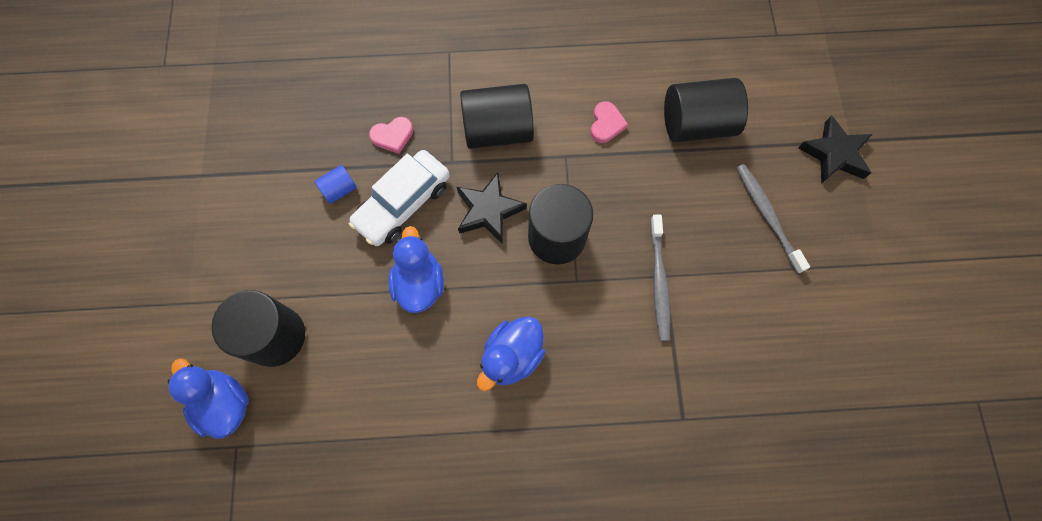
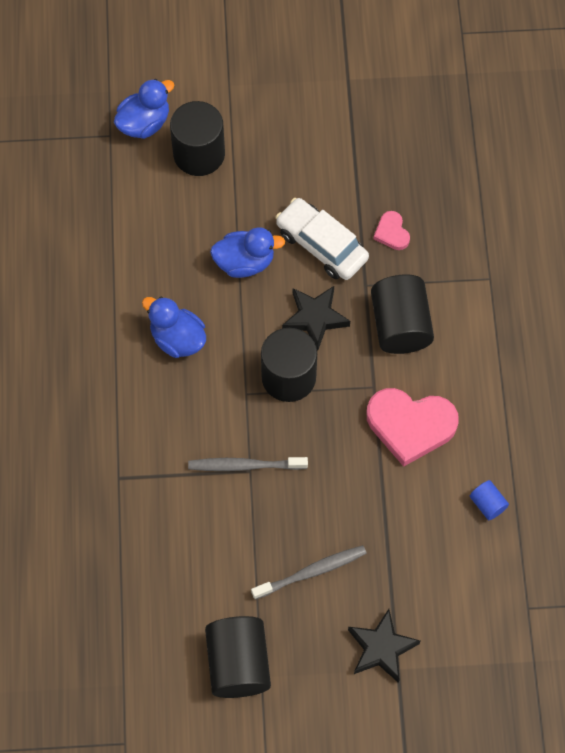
camera: 90 degrees right, 5 degrees down
(339, 189) = (335, 191): blue cylinder -> blue cylinder (487, 504)
(606, 124) = (410, 425): pink heart -> pink heart, size x2.10
(696, 124) = (412, 513): black cylinder -> black cylinder (238, 663)

